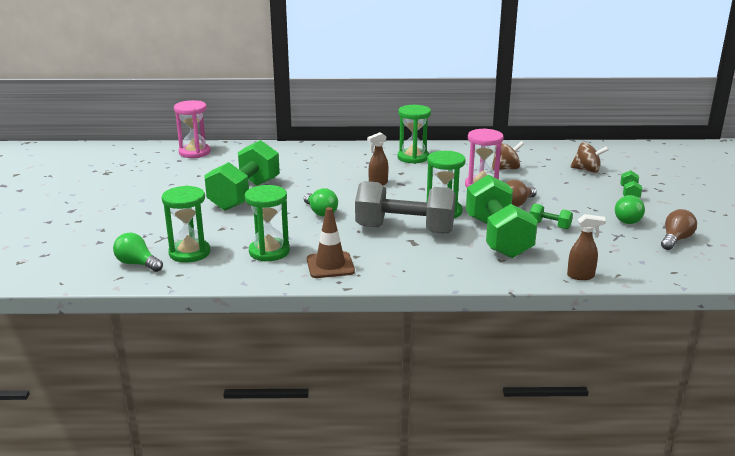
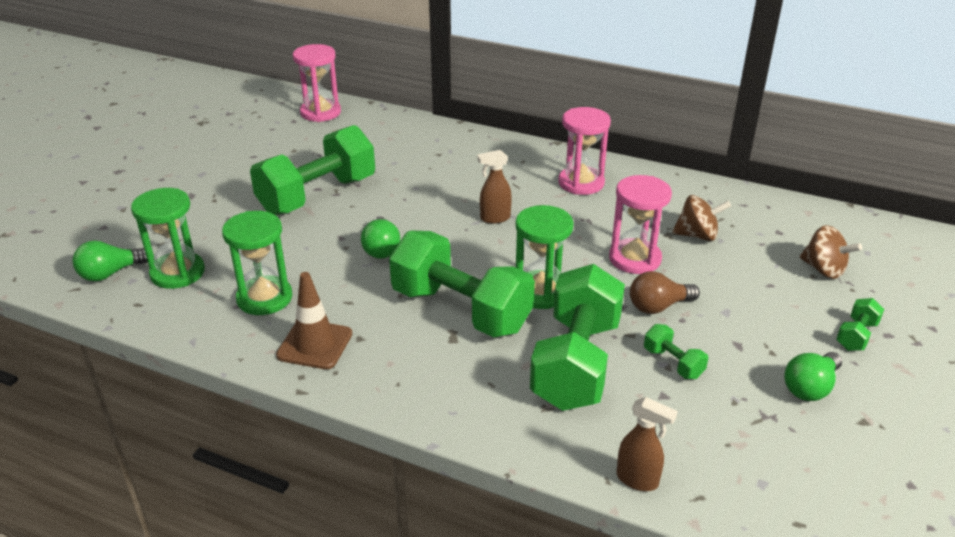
camera: 25 degrees right, 10 degrees up
(137, 264) = (110, 273): green light bulb -> green light bulb turned 90 degrees counterclockwise
(405, 229) = (461, 310): grey dumbbell -> green dumbbell
(413, 157) = (581, 183): green hourglass -> pink hourglass
(675, 240) = (858, 456): brown light bulb -> none

